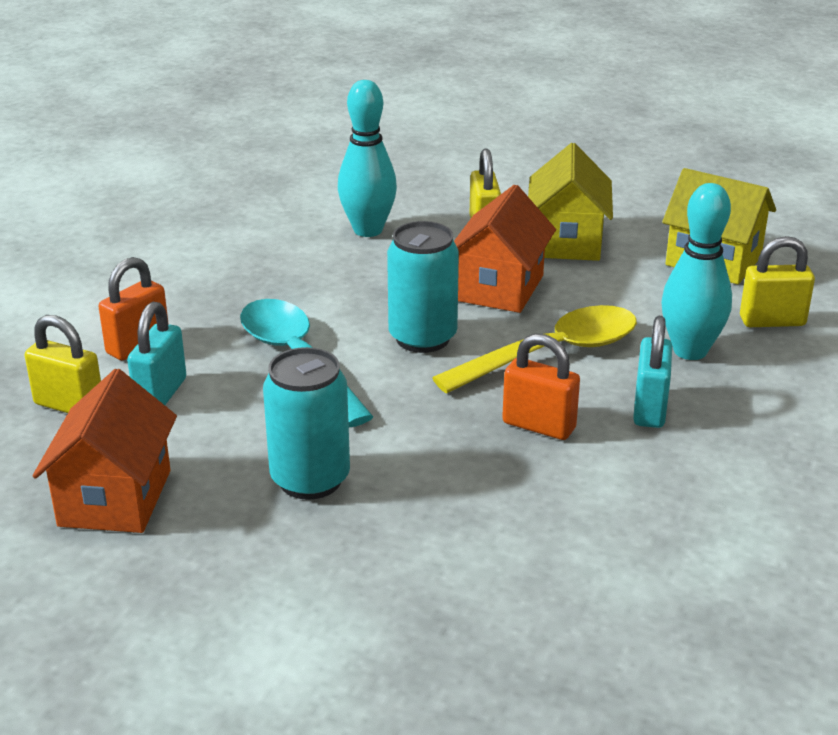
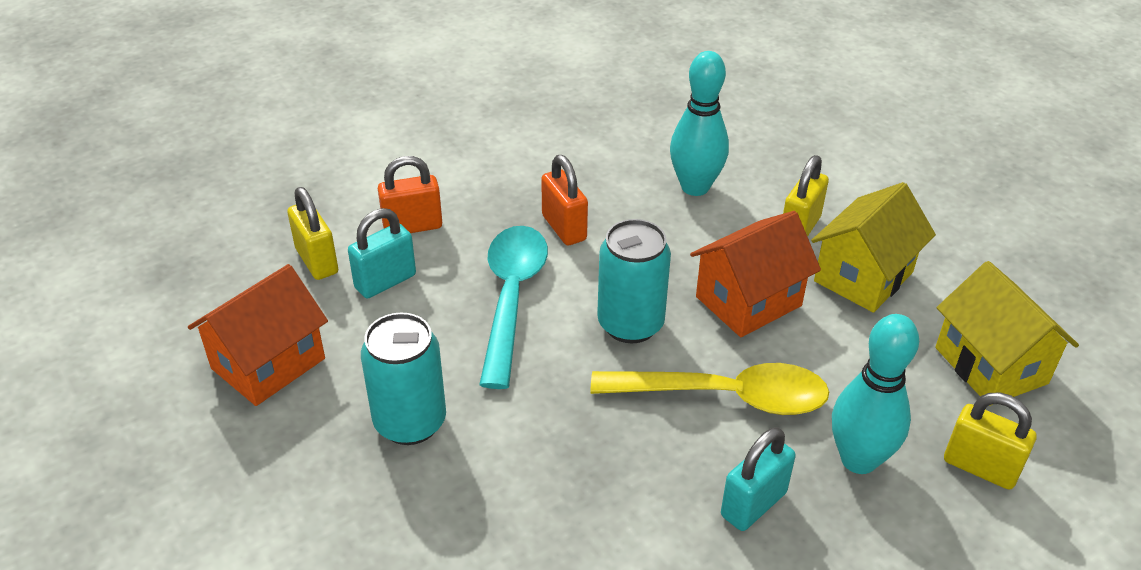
camera: 35 degrees right, 10 degrees up
(539, 426) = (637, 468): orange padlock -> orange padlock (564, 228)

